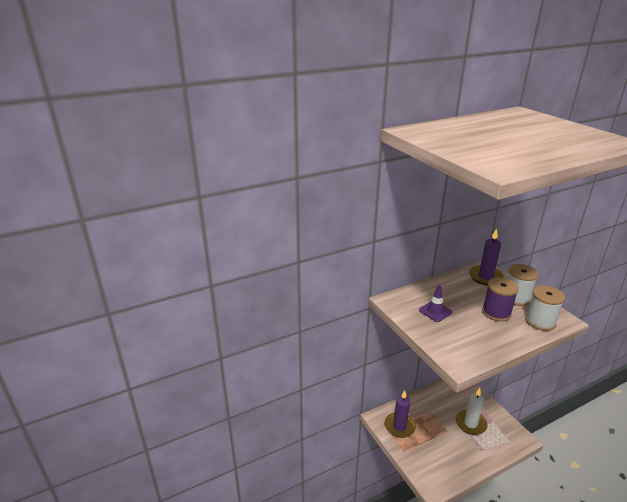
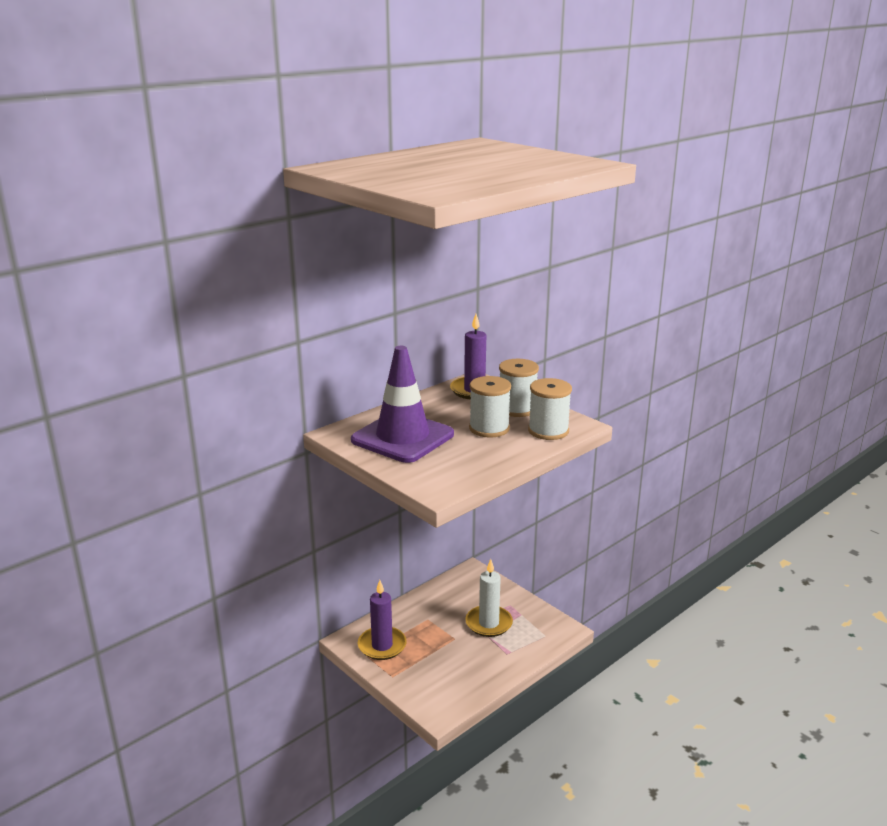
camera: 15 degrees left, 5 degrees down
(435, 311) = (402, 437): purple traffic cone -> purple traffic cone, size x2.14
(496, 312) = (489, 428): purple spool -> white spool

